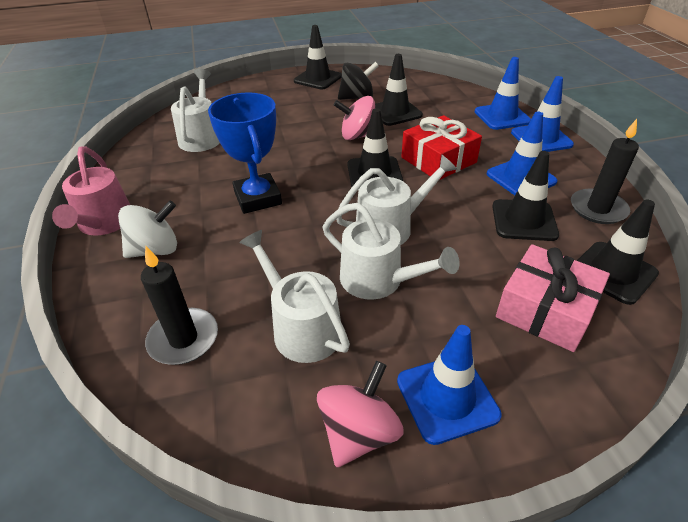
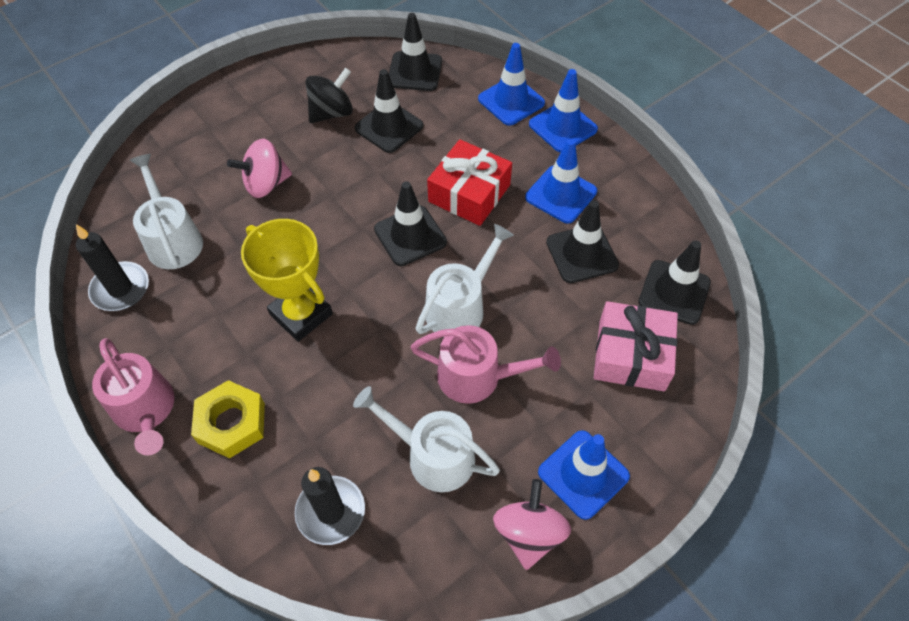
camera: 25 degrees left, 15 degrees up
(155, 250) = (231, 423): white spinning top -> yellow nut
(258, 198) = (301, 314): blue trophy -> yellow trophy
(318, 79) = (263, 88): black traffic cone -> black traffic cone (415, 72)
(358, 136) = (365, 181): pink spinning top -> pink spinning top (266, 184)
(378, 280) = (477, 377): white watering can -> pink watering can
(598, 209) = (643, 216): black candle -> black candle (120, 289)

